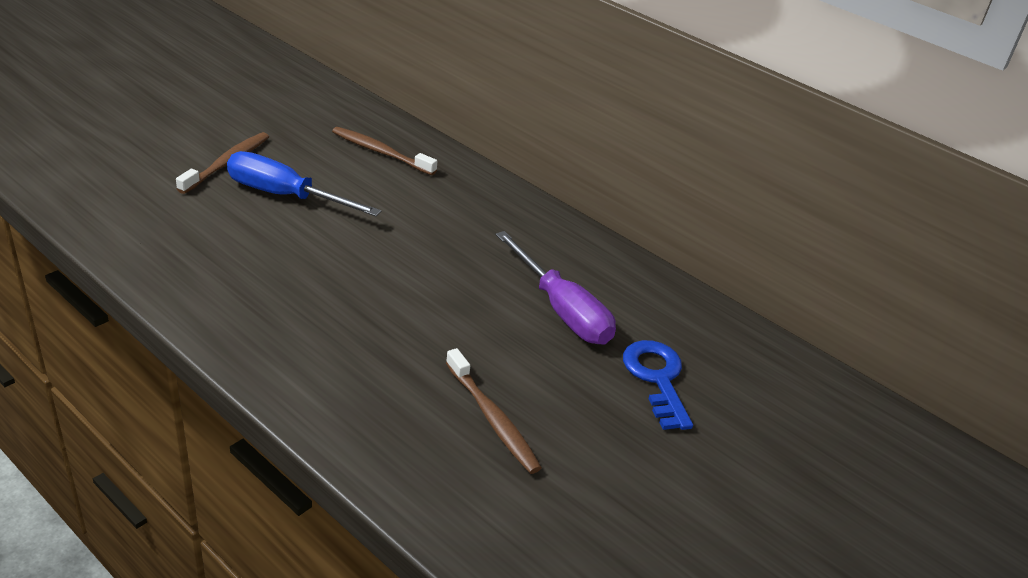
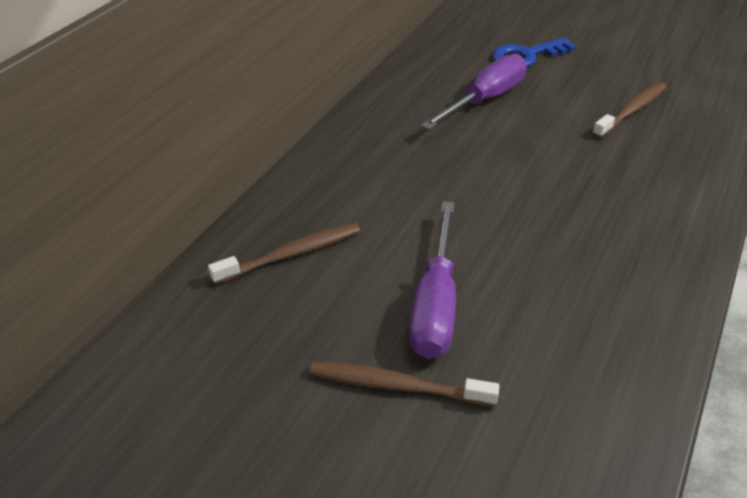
camera: 100 degrees left, 5 degrees up
(285, 196) = (435, 304): blue screwdriver -> purple screwdriver
(381, 152) = (291, 254): brown toothbrush -> brown toothbrush turned 135 degrees counterclockwise

